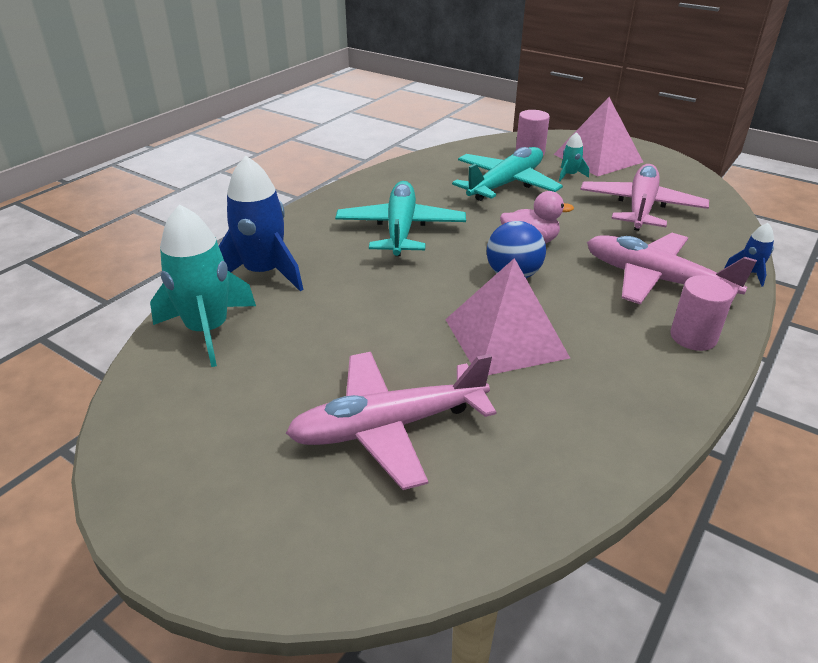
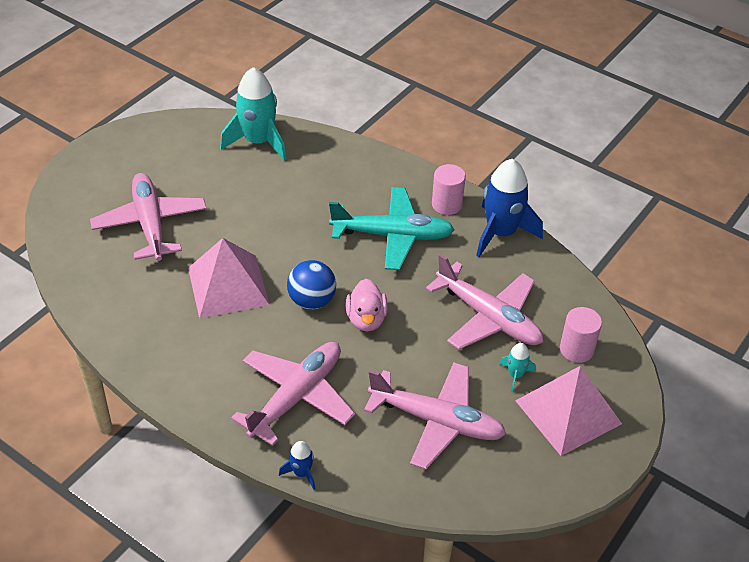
camera: 90 degrees right, 10 degrees up
(264, 273) = (327, 161): blue rocket -> blue rocket (501, 233)
(506, 184) = (488, 317): turquoise plane -> pink plane
(693, 337) = (211, 398): pink cylinder -> pink cylinder (447, 204)

